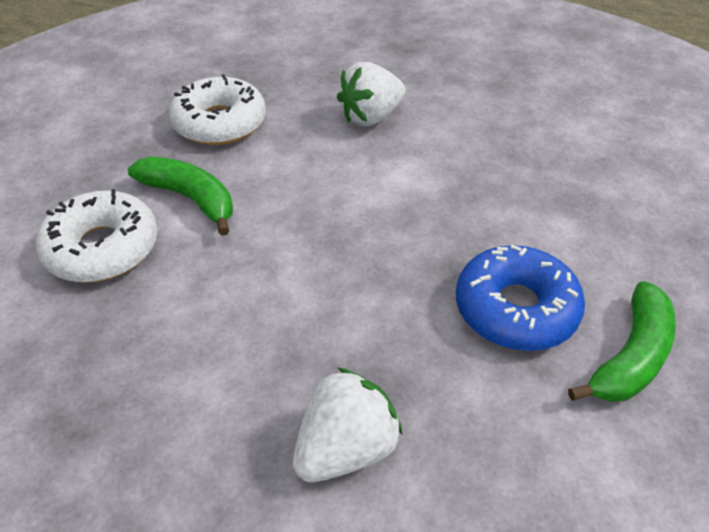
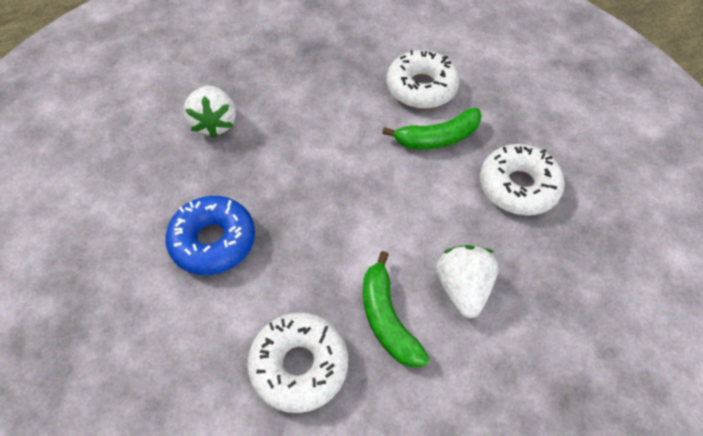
camera: 125 degrees right, 10 degrees up
(546, 173) = (299, 365): none -> white donut
(631, 357) = (133, 271): green banana -> green banana (387, 319)

